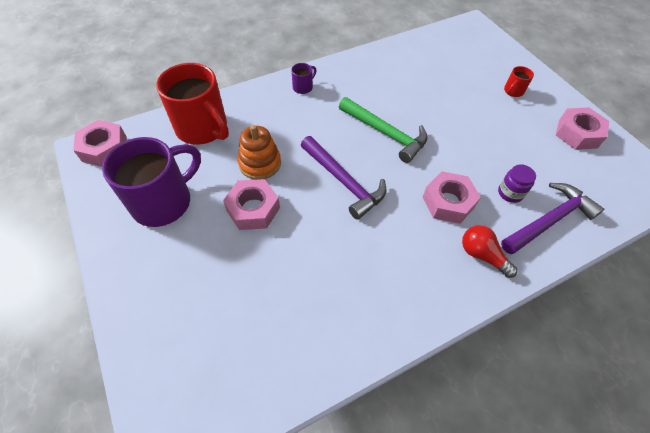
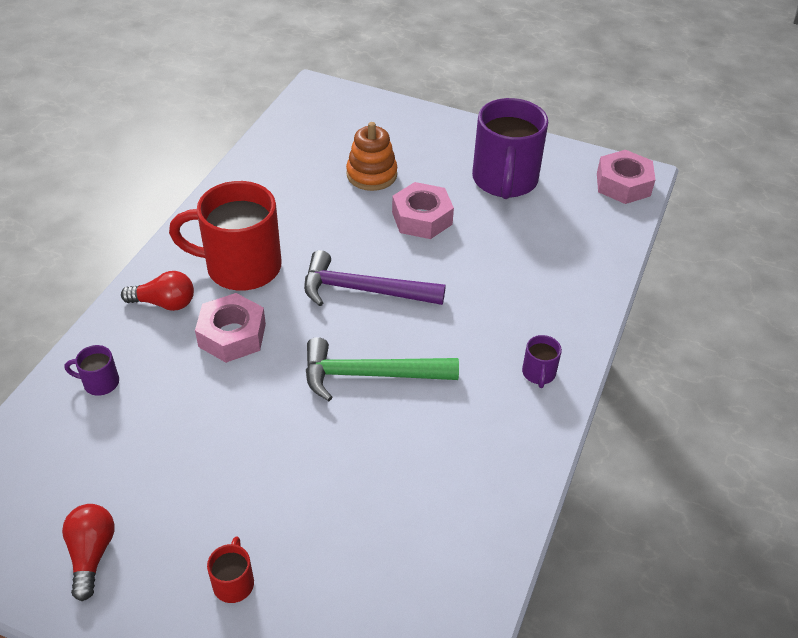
camera: 140 degrees right, 10 degrees down
(203, 128) = (571, 253): red mug -> red mug (240, 267)
(260, 163) = (467, 257): orange stacking toy -> orange stacking toy (371, 175)
(510, 193) = (162, 389): purple jar -> none
(549, 220) = (100, 382): purple hammer -> purple mug
(577, 134) = (92, 554): pink nut -> red light bulb

